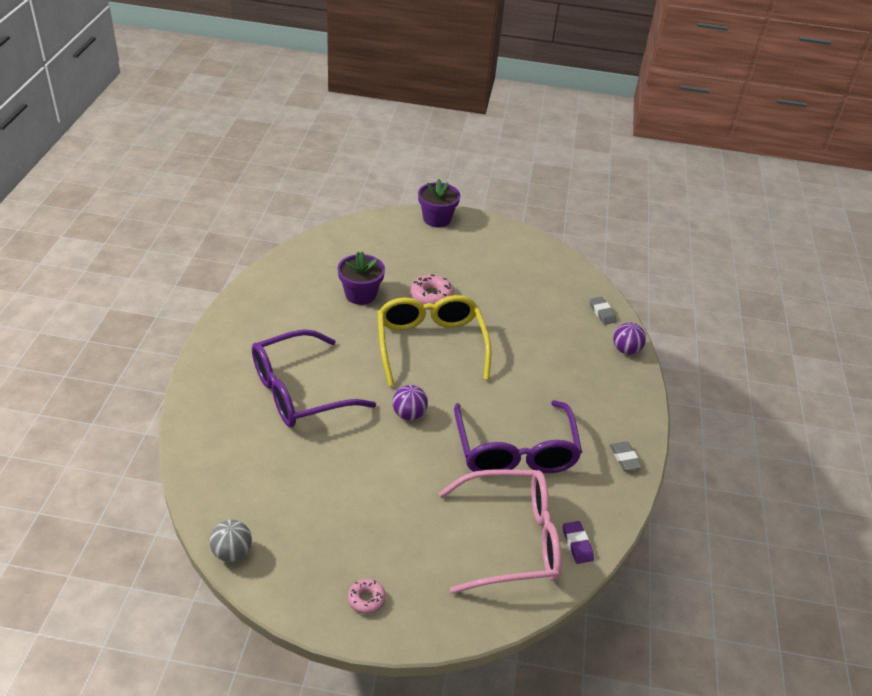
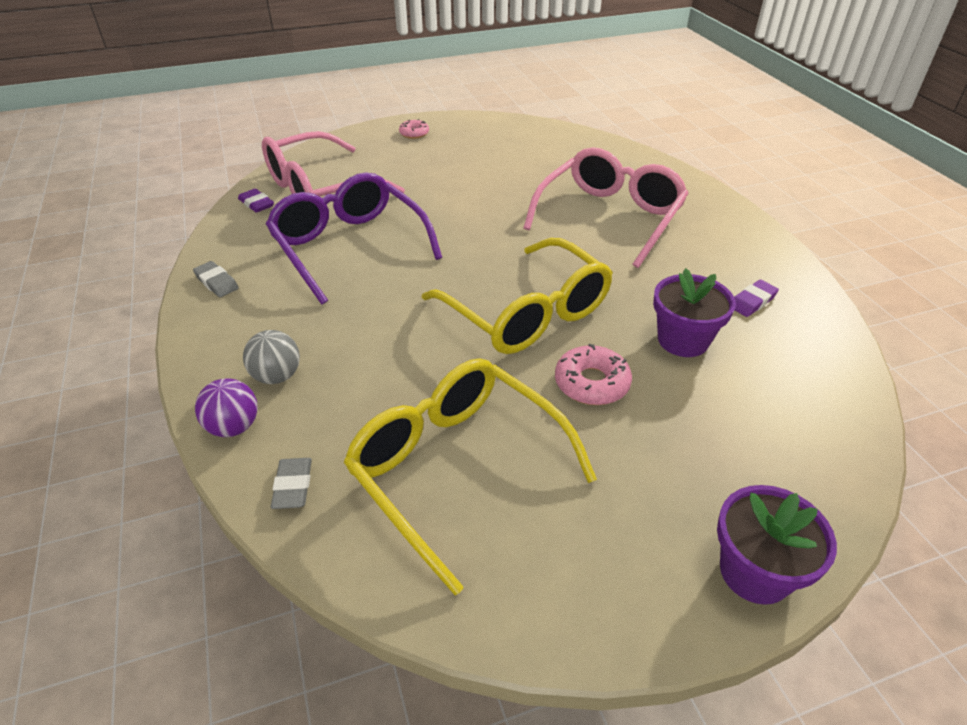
camera: 155 degrees right, 0 degrees up
(232, 552) = (529, 125): grey ball -> grey ball (277, 376)
(294, 296) = (752, 301): none -> purple eraser
(298, 391) = (610, 217): purple glasses -> pink glasses
(409, 414) = (484, 237): purple ball -> none
(525, 290) = (456, 468): none -> yellow glasses
(602, 312) = (293, 486): grey eraser -> grey eraser turned 45 degrees clockwise

